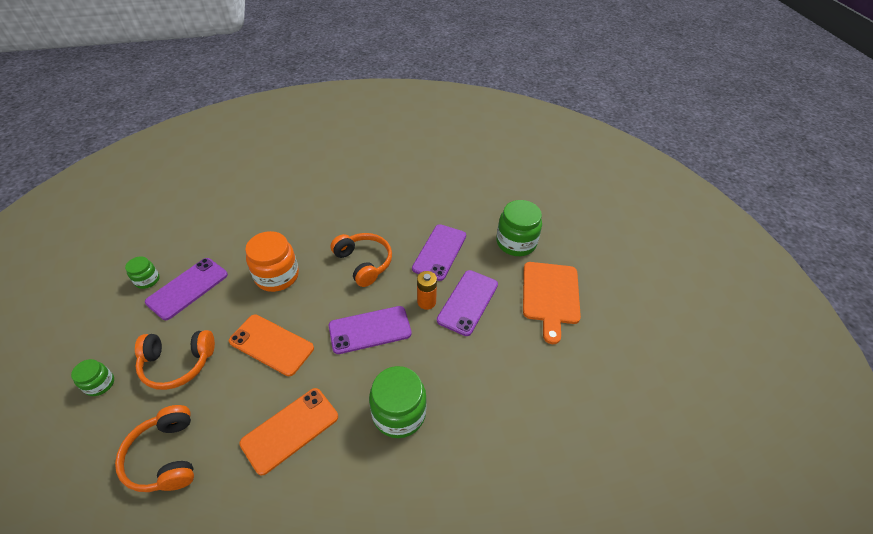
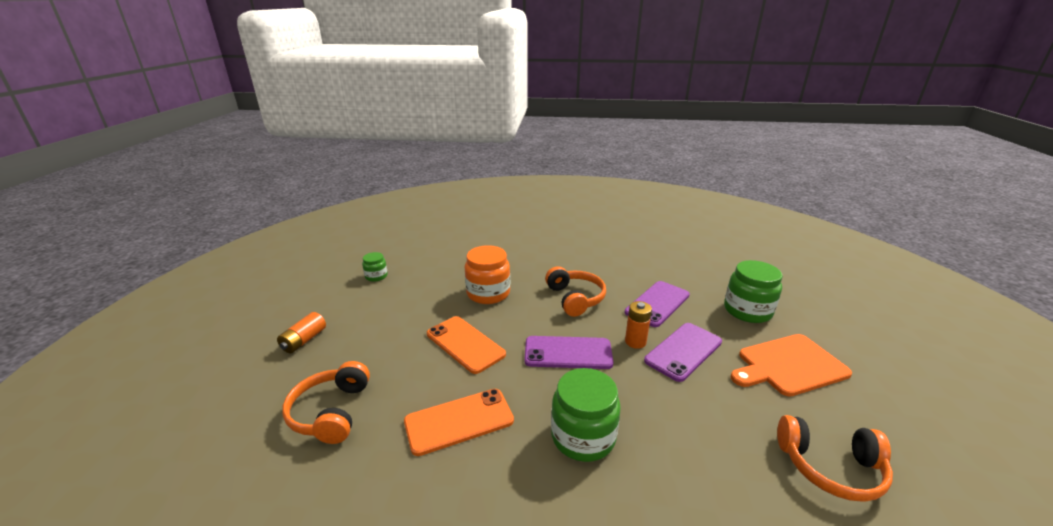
camera: 20 degrees right, 20 degrees down
(100, 384) = (304, 340): green jar -> orange battery
(178, 363) = (375, 340): orange headphones -> orange headphones (830, 467)
(187, 288) = (406, 288): purple phone -> none
(550, 296) = (788, 365): orange cutting board -> orange cutting board turned 45 degrees clockwise

